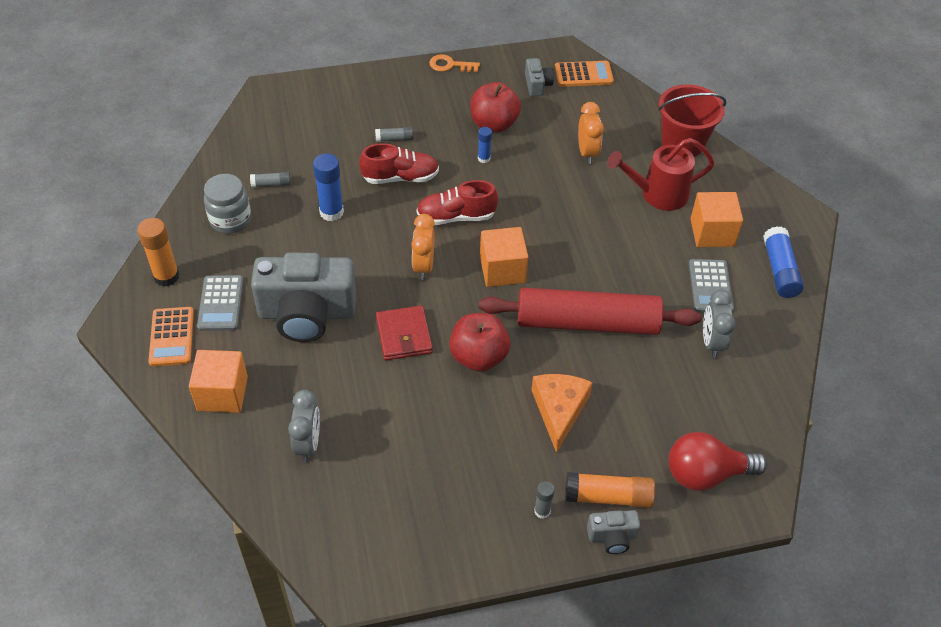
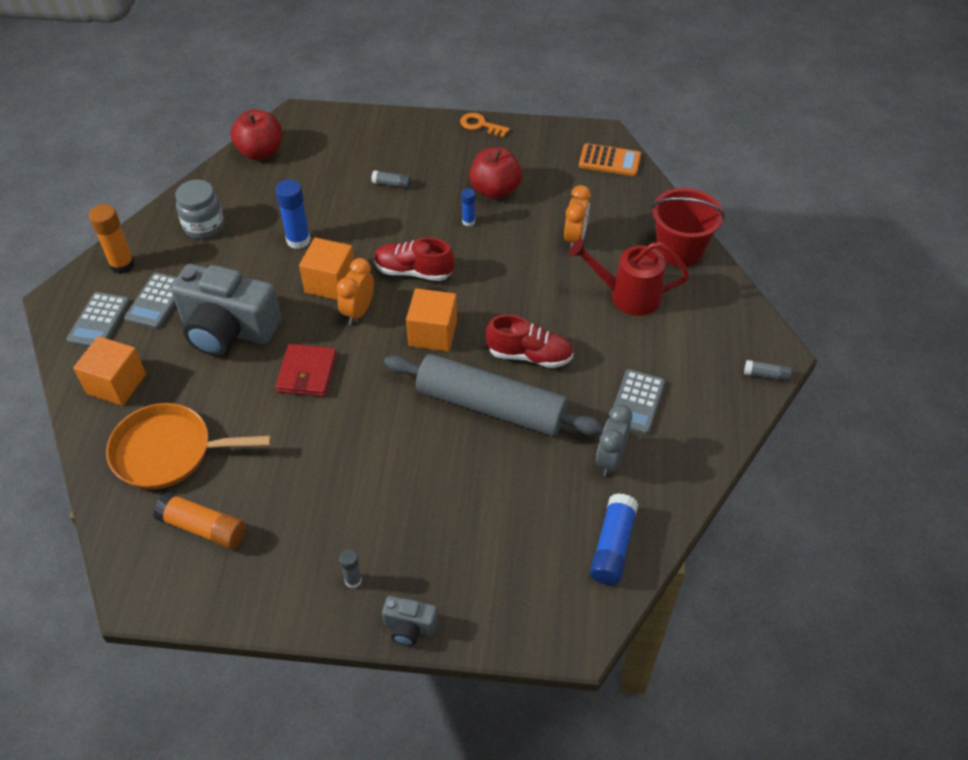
camera: 20 degrees right, 0 degrees up
(171, 337) = (99, 321): orange calculator -> grey calculator
(271, 184) = (257, 202): grey glue stick -> grey glue stick (766, 375)
(308, 444) = (168, 452): grey clock -> orange pan
(400, 177) = (379, 222): red shoe -> red shoe (529, 355)
(478, 357) = (367, 412): red apple -> red apple (260, 152)
(537, 85) = (557, 161): grey camera -> none
(559, 410) = (420, 485): orange cheese -> none
(587, 323) = (491, 406): red rolling pin -> grey rolling pin
(608, 497) = (425, 585): orange glue stick -> orange glue stick (203, 528)
(706, 474) = (537, 592): red light bulb -> none
(712, 232) = (666, 348): orange cube -> orange cube (330, 283)
(779, 270) = (720, 404): blue glue stick -> blue glue stick (612, 546)

